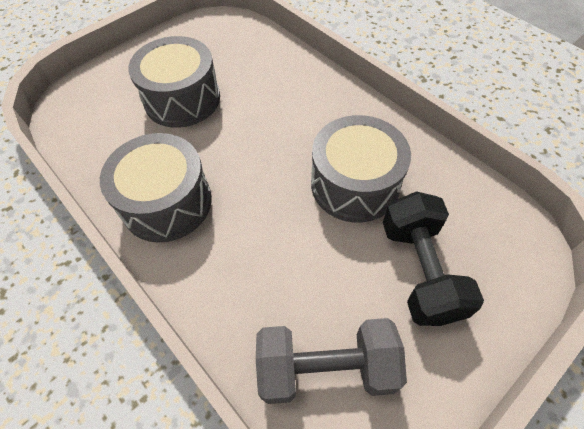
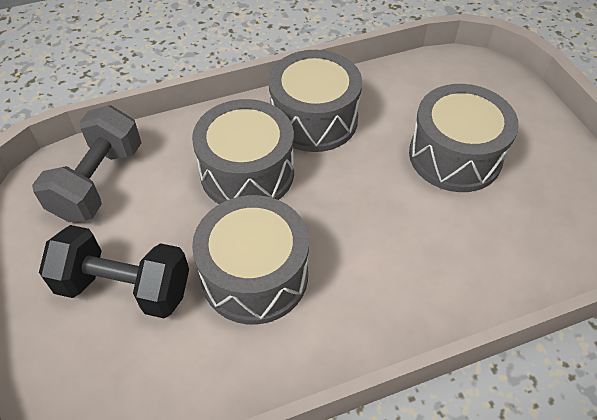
camera: 110 degrees right, 5 degrees down
(255, 231) = (247, 172): none -> grey drum

